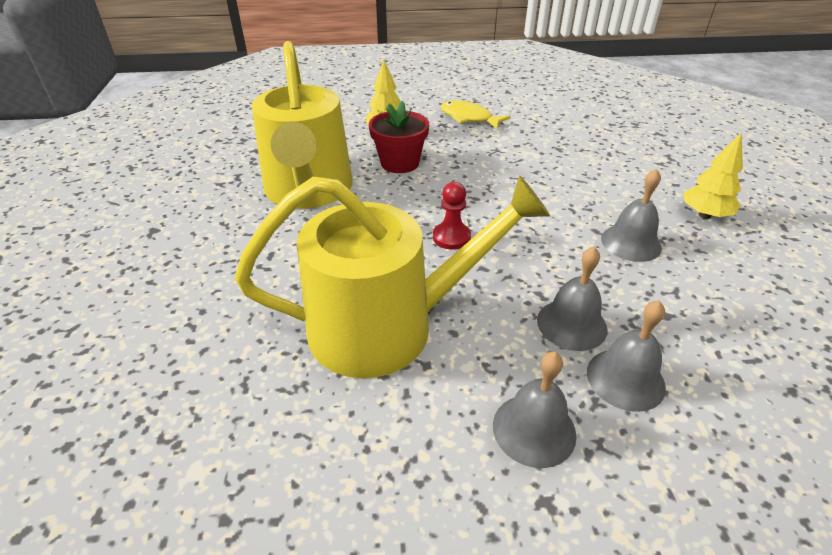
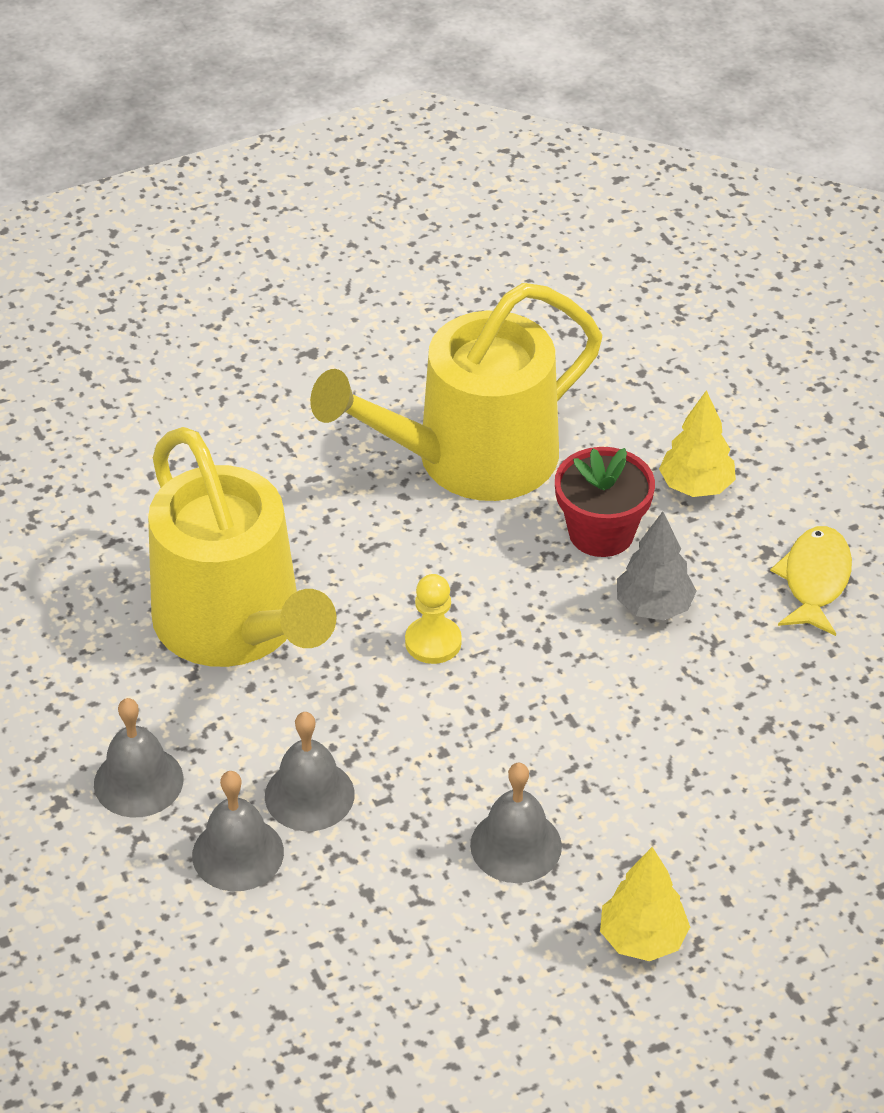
camera: 70 degrees right, 5 degrees up
(451, 237) = (433, 642): red pawn -> yellow pawn
(463, 160) = (654, 607): none -> grey tree

